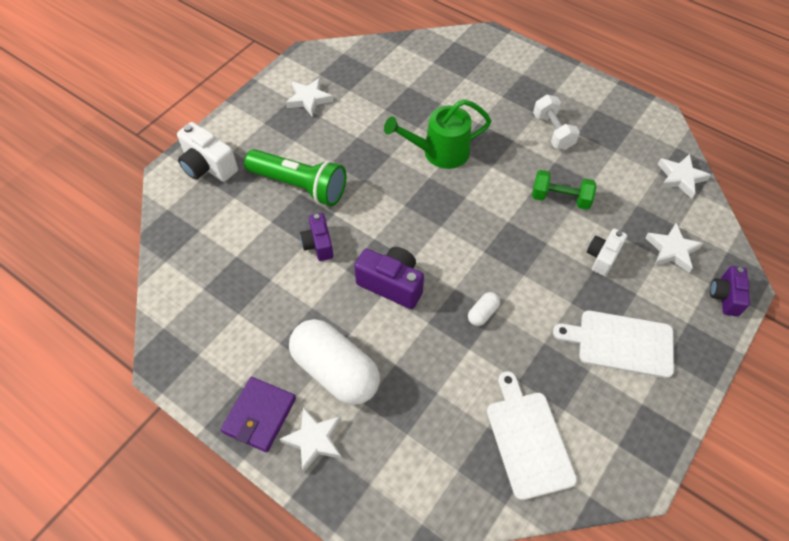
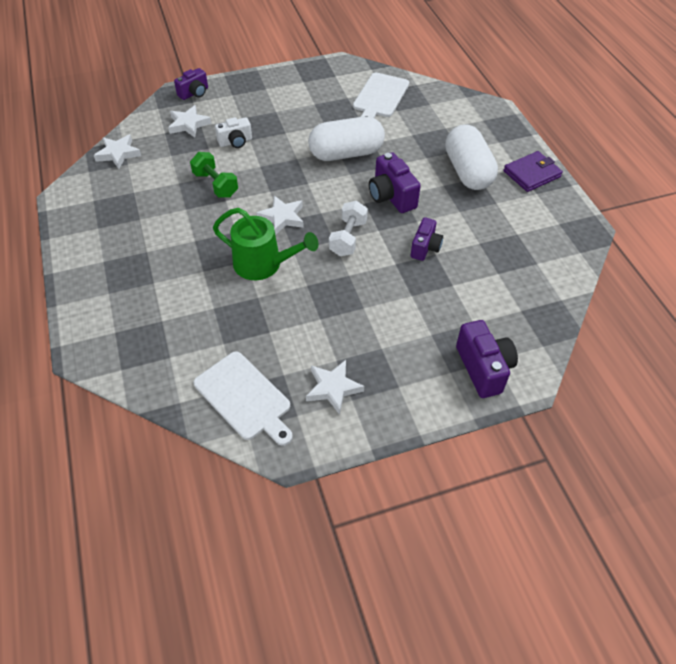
camera: 145 degrees left, 5 degrees down
(208, 166) = (483, 368): white camera -> purple camera
(300, 186) = (407, 301): green flashlight -> none
(314, 440) = (503, 149): white star -> white star (282, 217)
(482, 313) = (346, 153): white capsule -> white capsule, size x2.43
(553, 131) = (155, 230): white dumbbell -> white dumbbell (348, 238)
(620, 343) = (281, 104): white cutting board -> white cutting board (244, 398)

